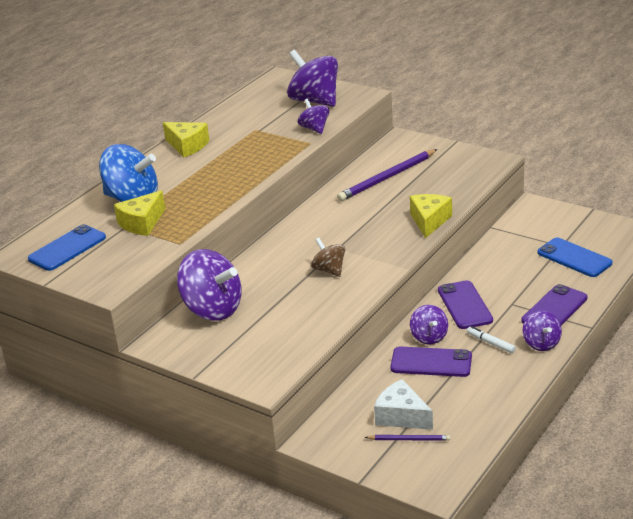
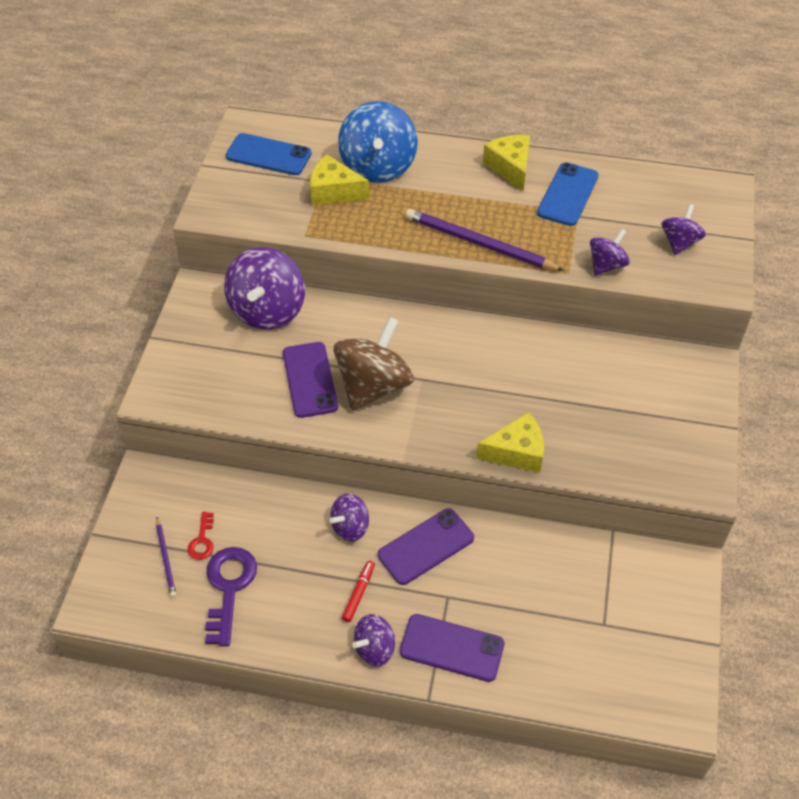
camera: 65 degrees right, 20 degrees up
(187, 146) = (510, 167): yellow cheese -> yellow cheese turned 150 degrees clockwise
(314, 101) = (679, 242): purple spinning top -> purple spinning top, size x0.54
(329, 270) = (373, 385): brown spinning top -> brown spinning top, size x1.85
(387, 178) = (601, 379): purple pencil -> purple pencil (479, 243)
(401, 416) = (202, 540): white cheese -> red key
(431, 362) = (303, 542): purple phone -> purple phone (309, 380)
(455, 408) = (229, 588): none -> purple key
(490, 343) = (359, 593): white marker -> red marker
(574, 258) = (579, 646): blue phone -> blue phone (568, 194)

